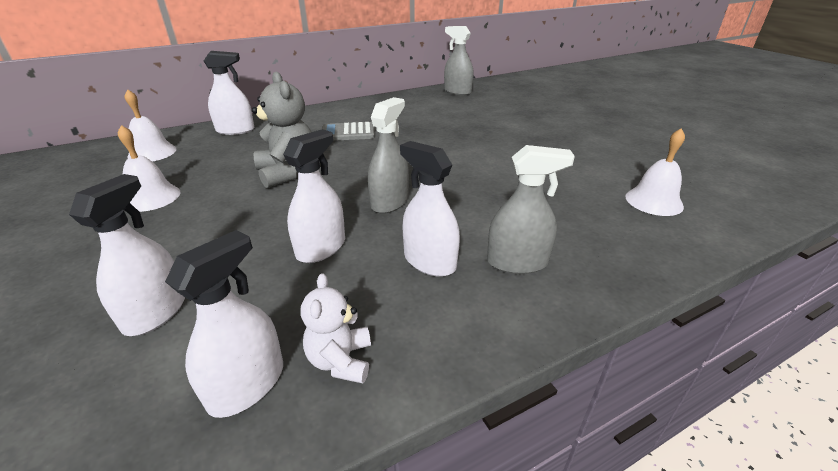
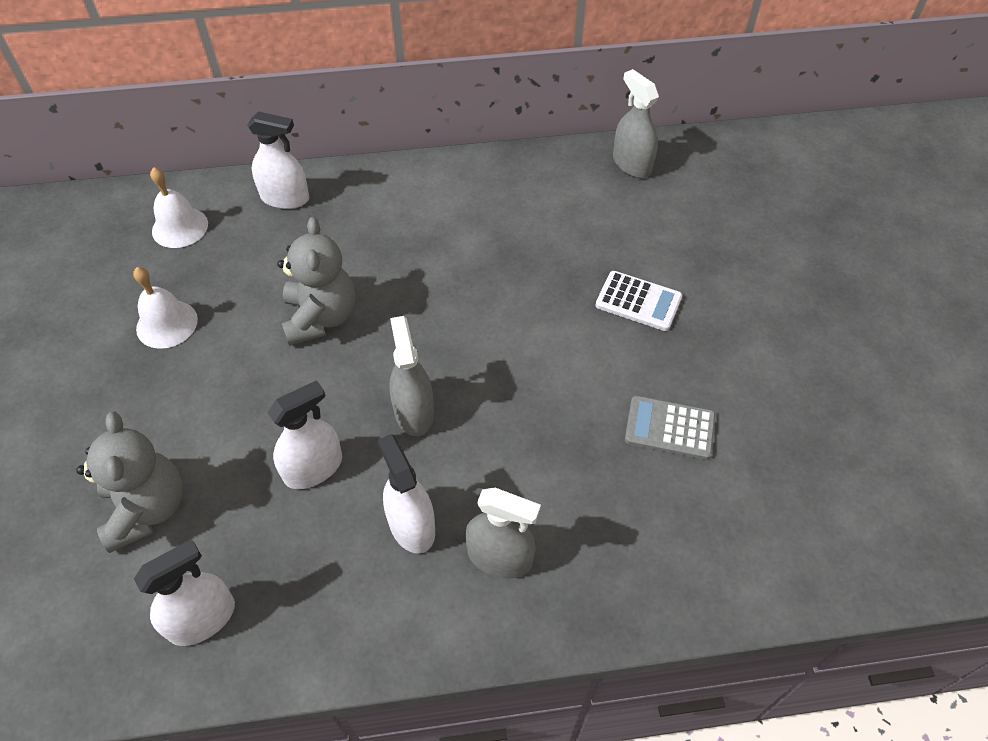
camera: 20 degrees right, 20 degrees up
(155, 312) = (147, 509): white spray bottle -> grey teddy bear
(340, 360) = (281, 621): white teddy bear -> none
(348, 133) = (423, 243): grey calculator -> grey calculator (669, 428)
(389, 202) = (414, 412): grey spray bottle -> grey spray bottle turned 60 degrees counterclockwise
(506, 133) = (638, 301): none -> white calculator
(654, 201) = (731, 510): white bell -> none

